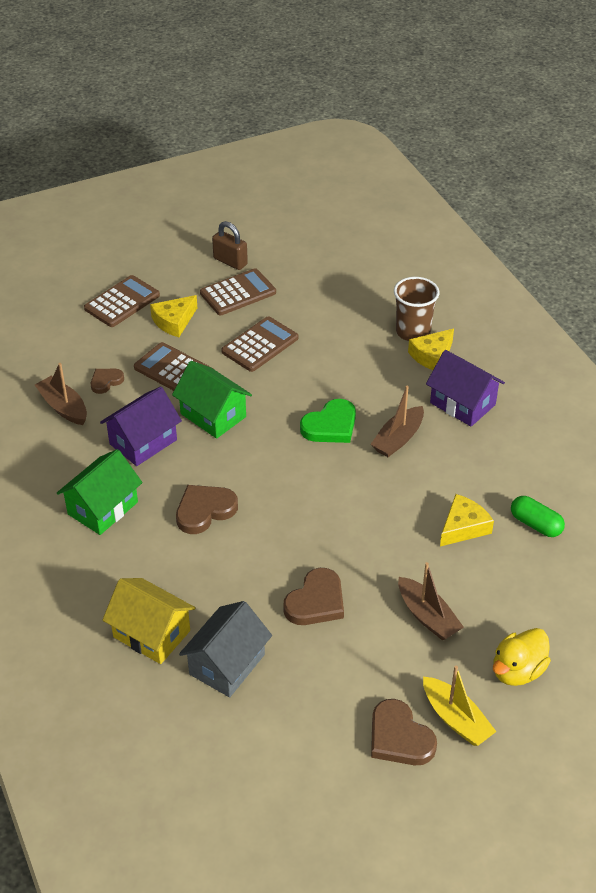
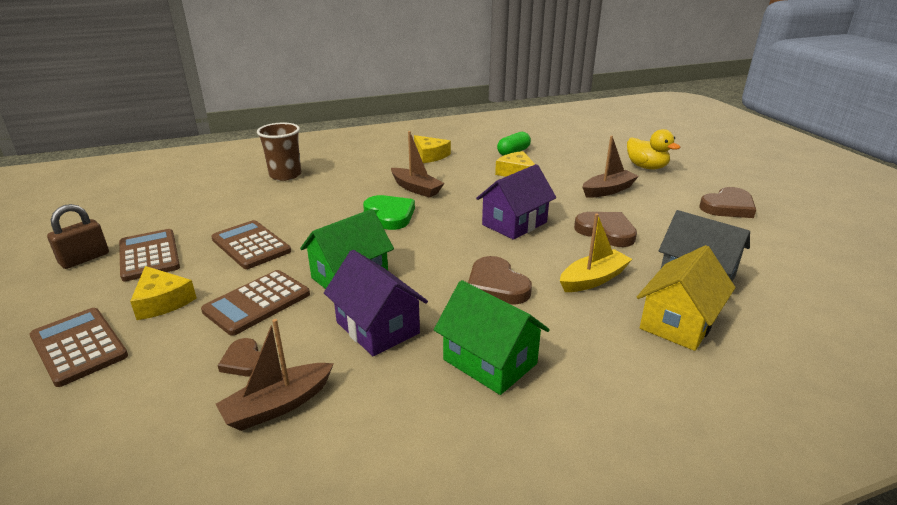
camera: 85 degrees left, 15 degrees down
(433, 356) = (321, 170): yellow cheese -> yellow cheese (430, 155)
(456, 719) = (698, 187): yellow boat -> yellow boat (593, 279)
(462, 404) = (384, 164): purple house -> purple house (514, 223)

